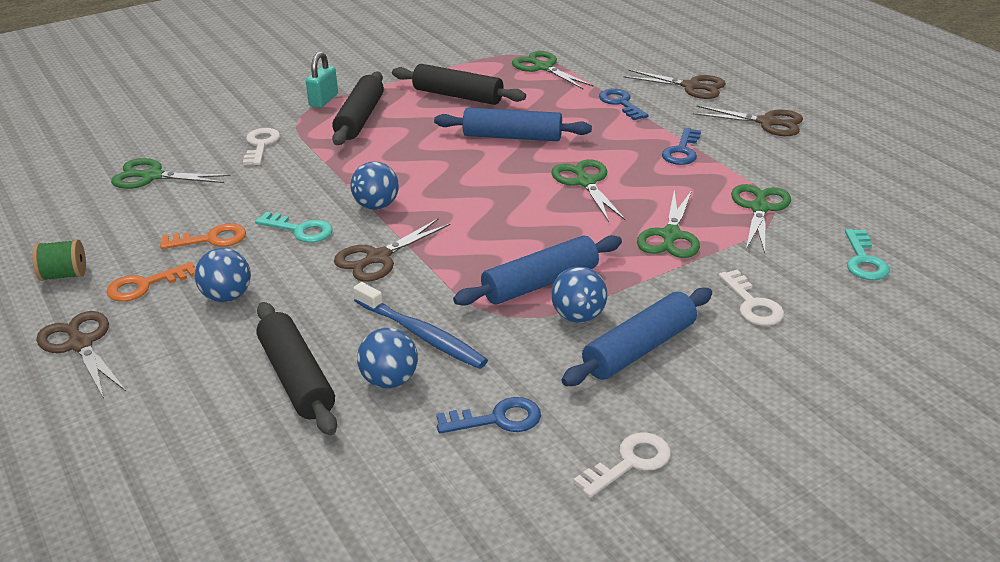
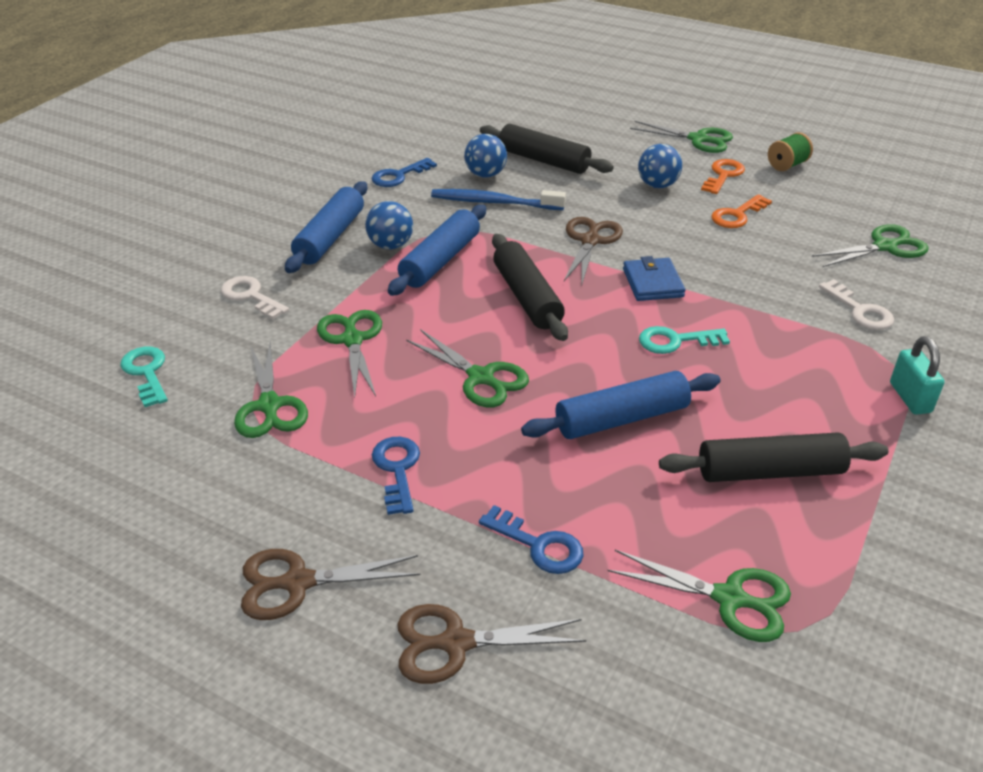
camera: 150 degrees right, 5 degrees up
(80, 344) = (698, 139): brown scissors -> green scissors
(300, 230) = (683, 242): turquoise key -> turquoise key (676, 341)
(360, 118) = (825, 383): black rolling pin -> black rolling pin (527, 297)
(376, 206) = (653, 283): blue ball -> blue wallet
(629, 463) = (303, 178): white key -> none

